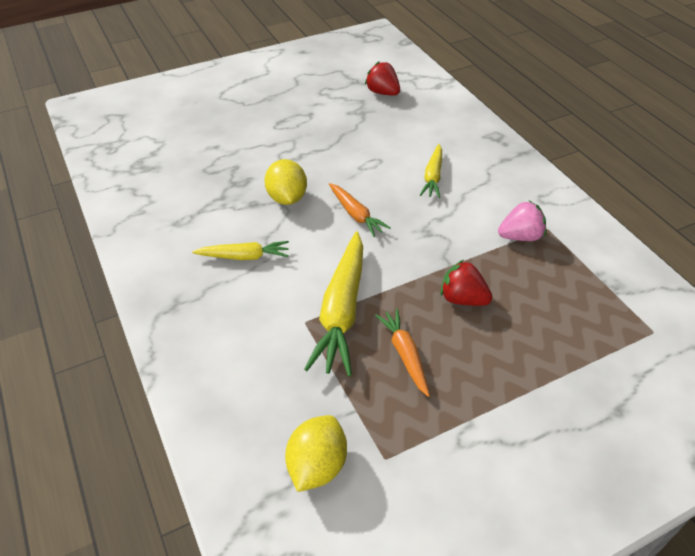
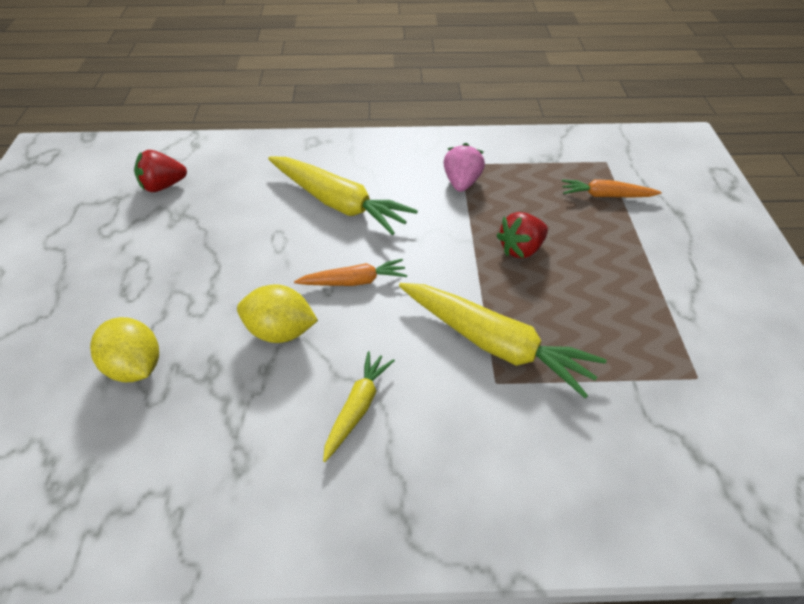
camera: 65 degrees left, 0 degrees up
(317, 465) = (696, 436): yellow lemon -> yellow lemon (134, 368)
(405, 354) = (575, 316): orange carrot -> orange carrot (606, 196)
(433, 176) = (338, 203): yellow carrot -> yellow carrot, size x1.80

